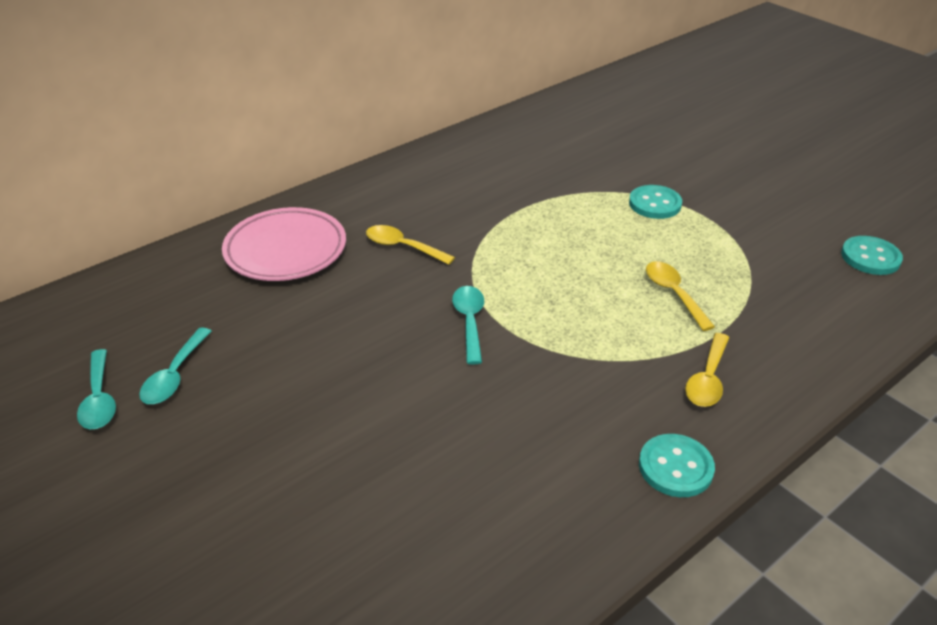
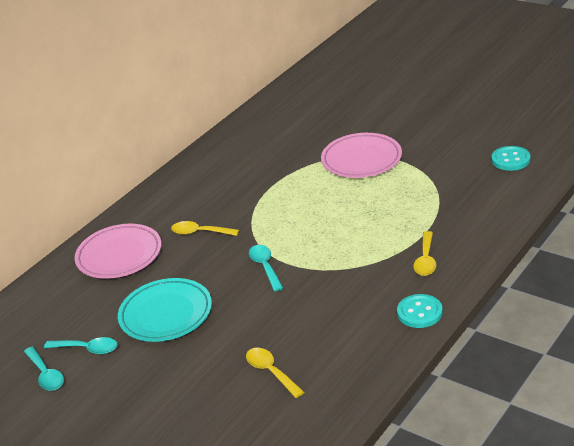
camera: 10 degrees left, 5 degrees down
(175, 375) = (87, 349): turquoise spoon -> turquoise spoon turned 75 degrees counterclockwise
(304, 354) = (166, 314): none -> turquoise plate
(655, 204) = (361, 160): turquoise button -> pink plate
(673, 294) = (391, 215): yellow spoon -> yellow spoon (271, 372)

